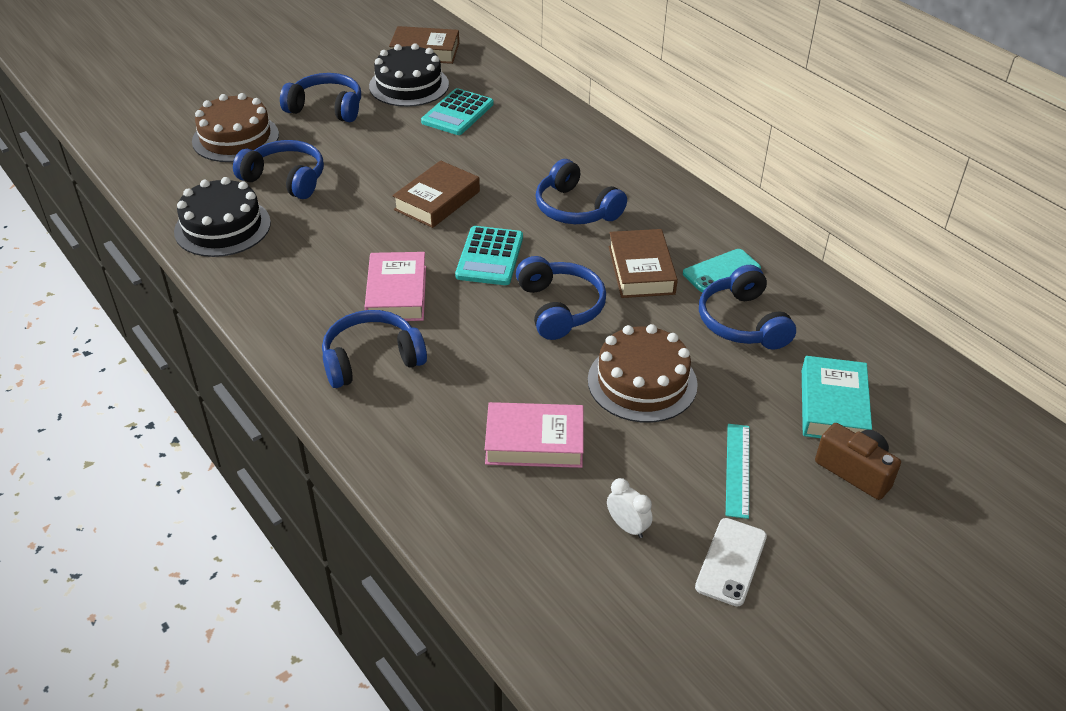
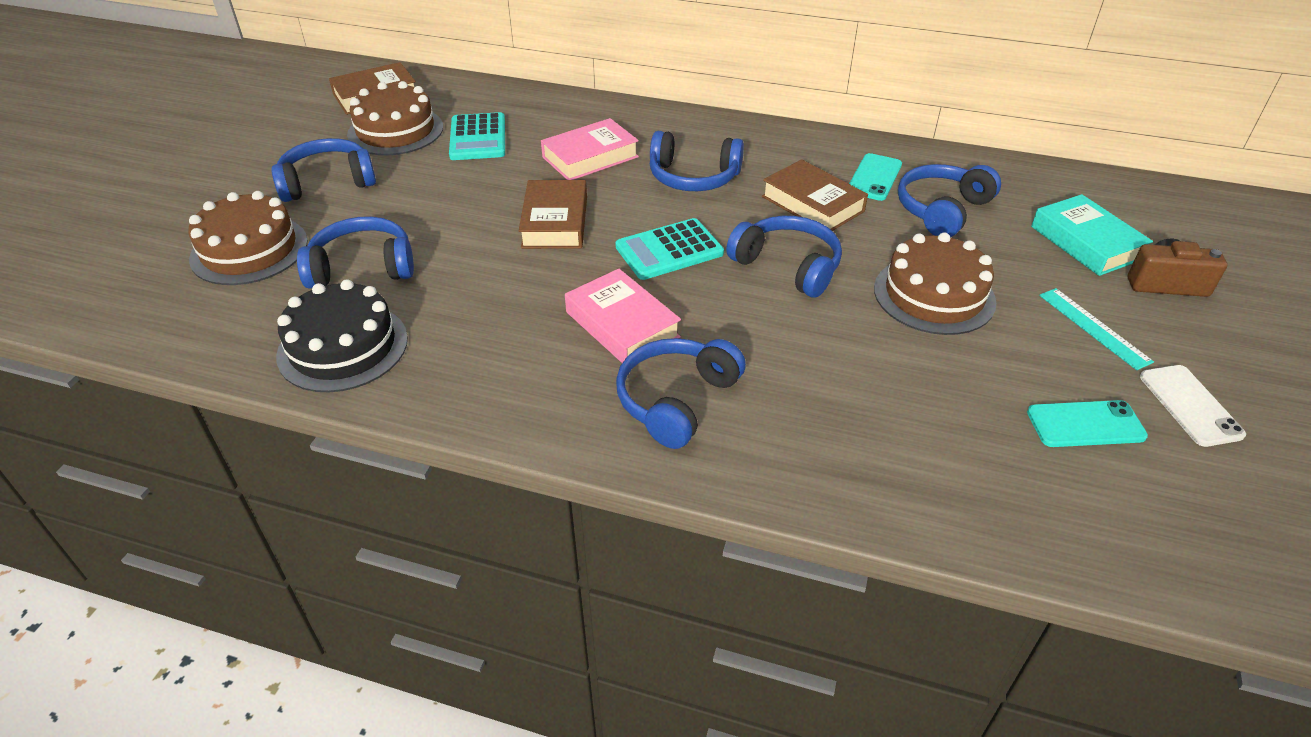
camera: 35 degrees left, 0 degrees up
(409, 85) = (395, 131): black cake -> brown cake
(490, 257) = (669, 250): turquoise calculator -> turquoise calculator turned 90 degrees clockwise
(534, 442) = (919, 394): pink book -> pink book (590, 157)
(627, 527) = (1085, 424): white clock -> turquoise phone
(742, 322) = (942, 210): blue headphones -> blue headphones turned 90 degrees clockwise

